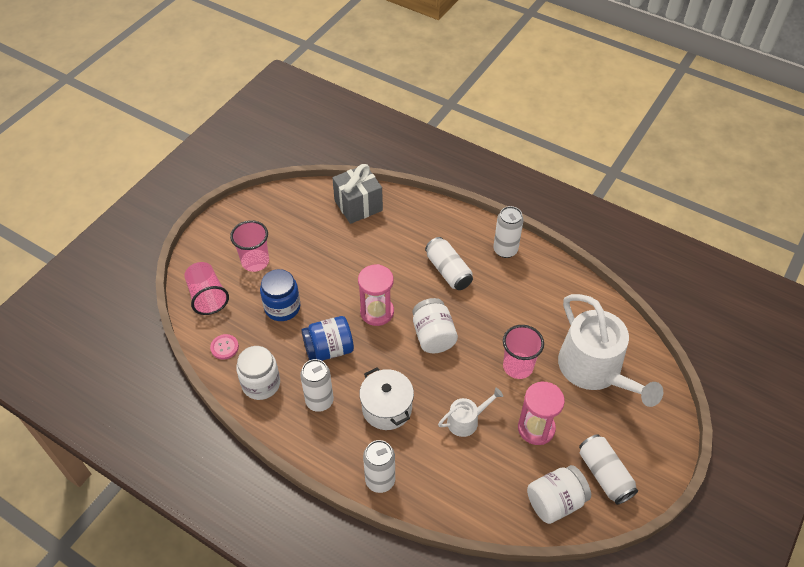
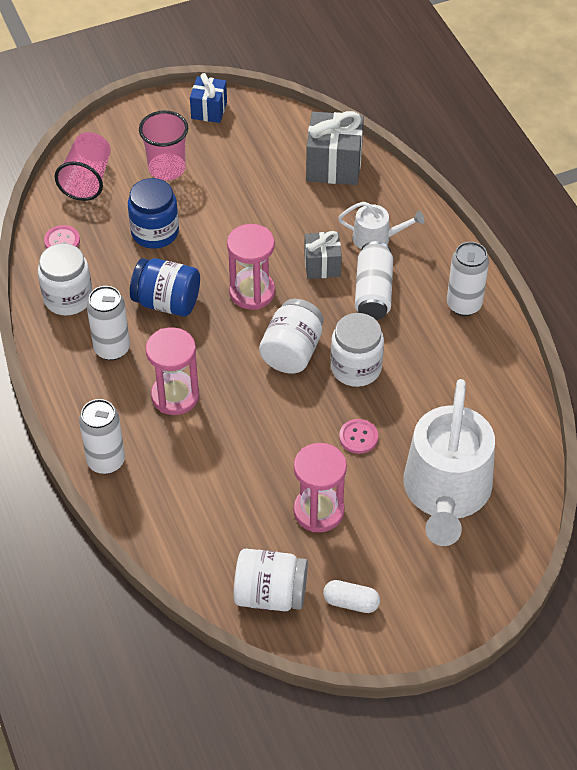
camera: 35 degrees right, 0 degrees up
(251, 210) = (209, 110): none -> blue gift
(387, 408) = (175, 396): white pot -> pink hourglass
(404, 271) = (322, 265): none -> grey gift
(466, 420) = (249, 458): white watering can -> white watering can (376, 238)
(479, 324) = (356, 368): none -> white jar
(518, 366) = (358, 437): pink cup -> pink button
(604, 474) = (351, 602): white can -> white capsule

